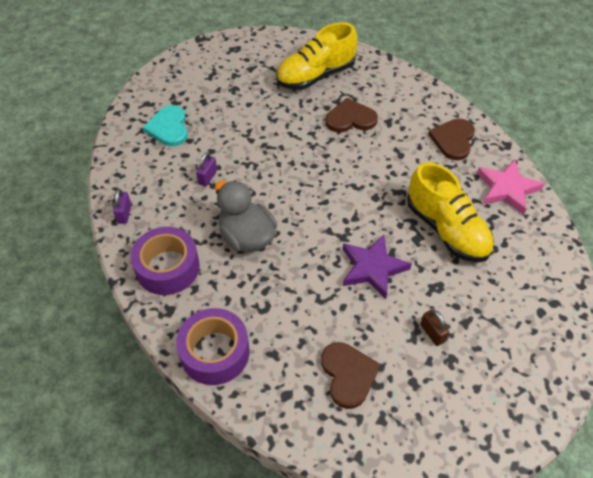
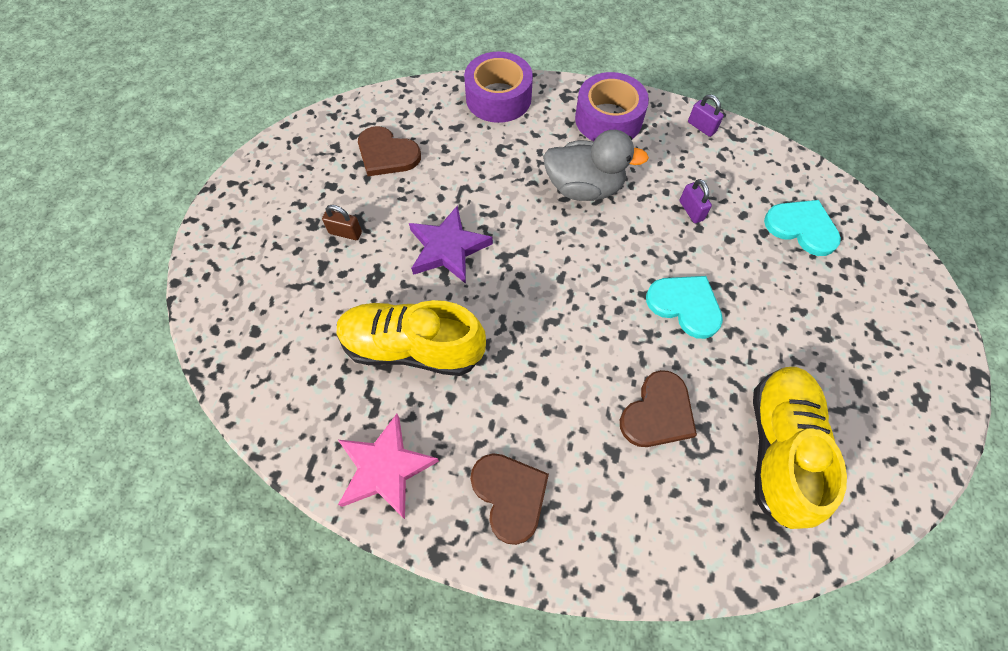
camera: 135 degrees right, 10 degrees up
(279, 143) = (685, 305): none -> turquoise heart

